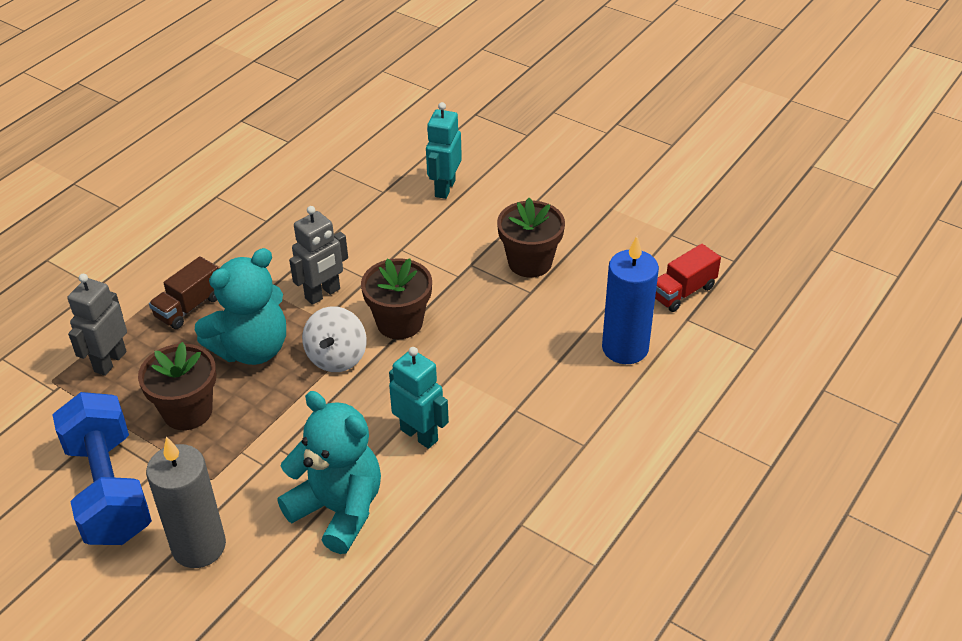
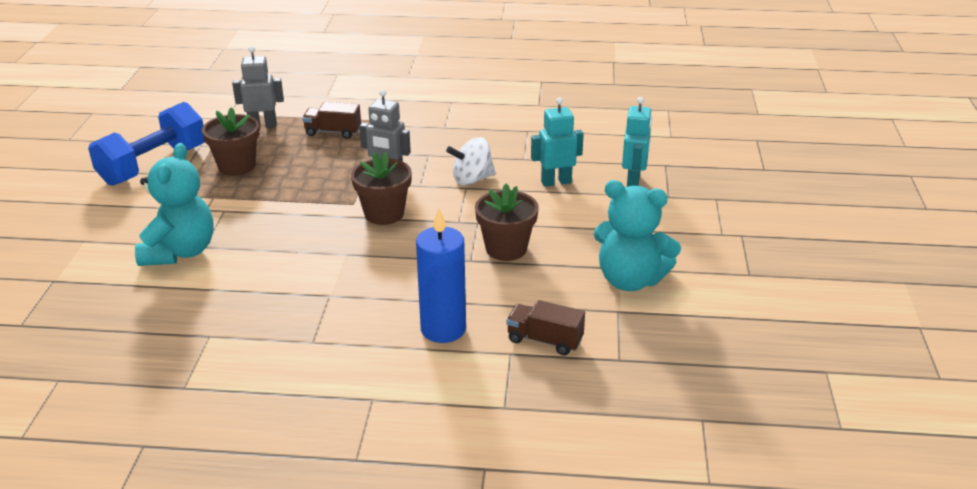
camera: 60 degrees right, 10 degrees down
(199, 546) = (121, 212): grey candle -> none
(252, 349) = (311, 167): turquoise teddy bear -> turquoise teddy bear (630, 280)
(337, 357) = (327, 201): white spinning top -> white spinning top (472, 179)
(419, 435) = (273, 261): turquoise robot -> turquoise robot (633, 182)
(682, 292) = (545, 340): red truck -> brown truck

